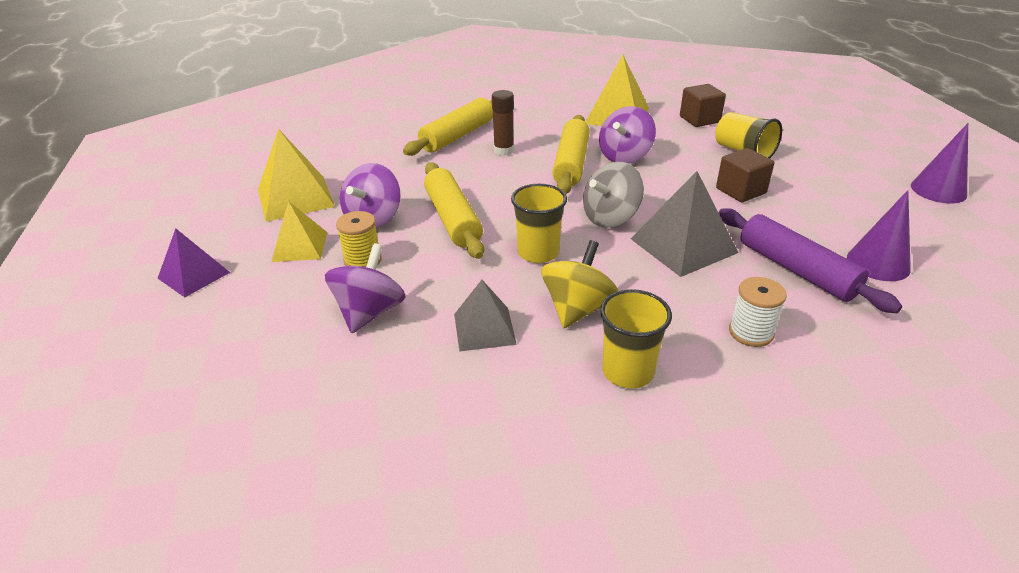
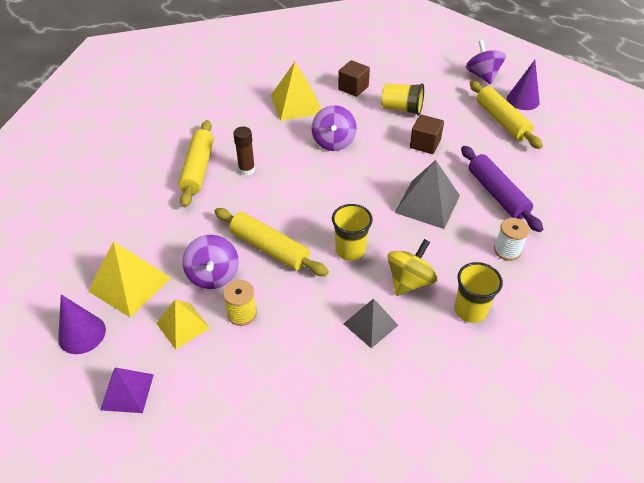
camera: 35 degrees left, 10 degrees up
(370, 312) = (289, 351): purple spinning top -> purple spinning top (482, 76)
(571, 163) = (304, 163): yellow rolling pin -> yellow rolling pin (502, 121)
(577, 309) = (409, 281): yellow spinning top -> yellow spinning top turned 45 degrees clockwise
(610, 218) = (369, 200): grey spinning top -> none
(796, 270) = (497, 194): purple rolling pin -> purple rolling pin turned 45 degrees clockwise
(878, 263) = (530, 170): purple cone -> purple cone (82, 334)

